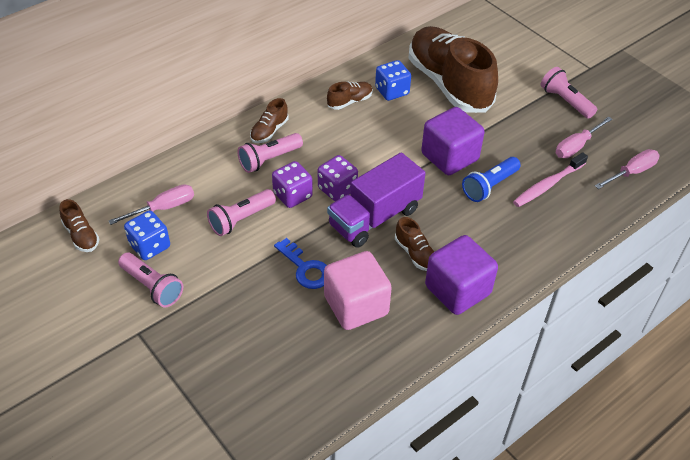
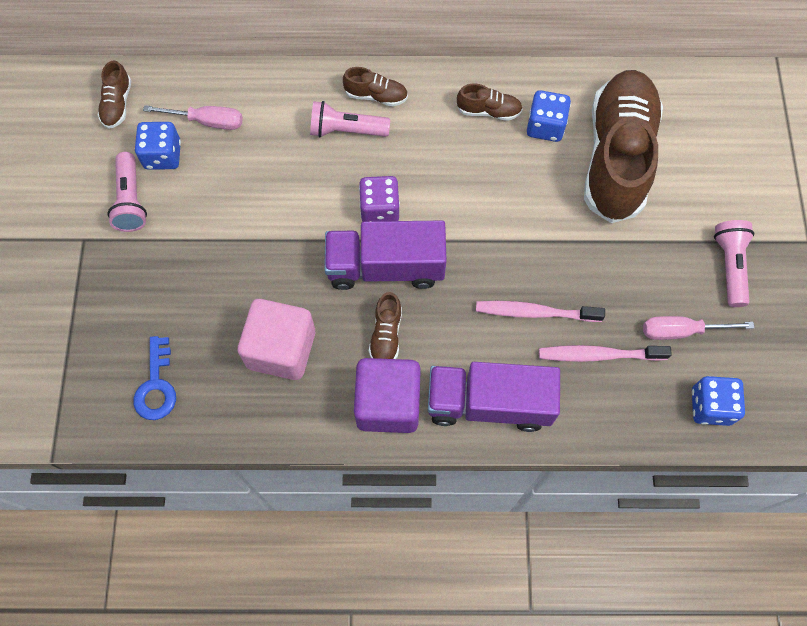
camera: 40 degrees right, 20 degrees up
(241, 219) = (263, 182): pink flashlight -> none
(269, 131) = (376, 96): brown shoe -> brown shoe turned 150 degrees counterclockwise
(292, 195) = (332, 187): purple dice -> none
(305, 268) = (272, 277): blue key -> blue key (156, 386)
(449, 157) = (527, 249): purple cube -> none
(489, 186) = (535, 312): blue flashlight -> pink toothbrush
(516, 249) = (489, 403): none -> purple truck
(631, 172) = (710, 406): pink screwdriver -> blue dice

